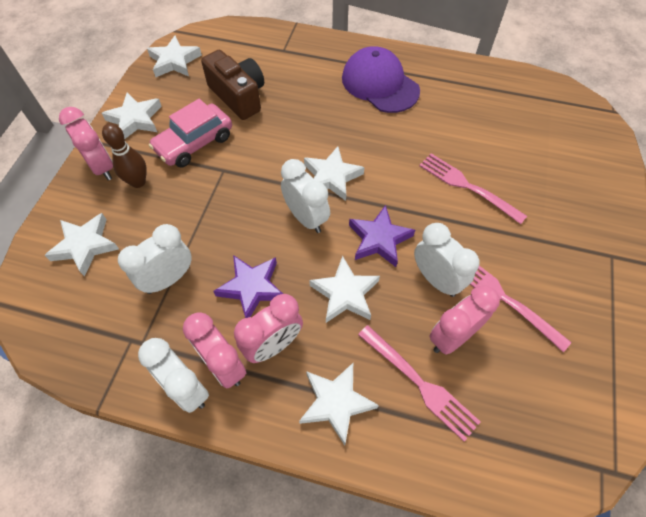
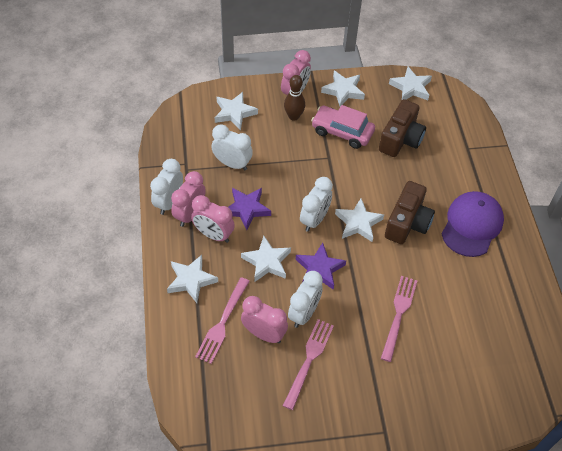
camera: 65 degrees right, 5 degrees down
(352, 133) = (407, 223): none -> brown camera

